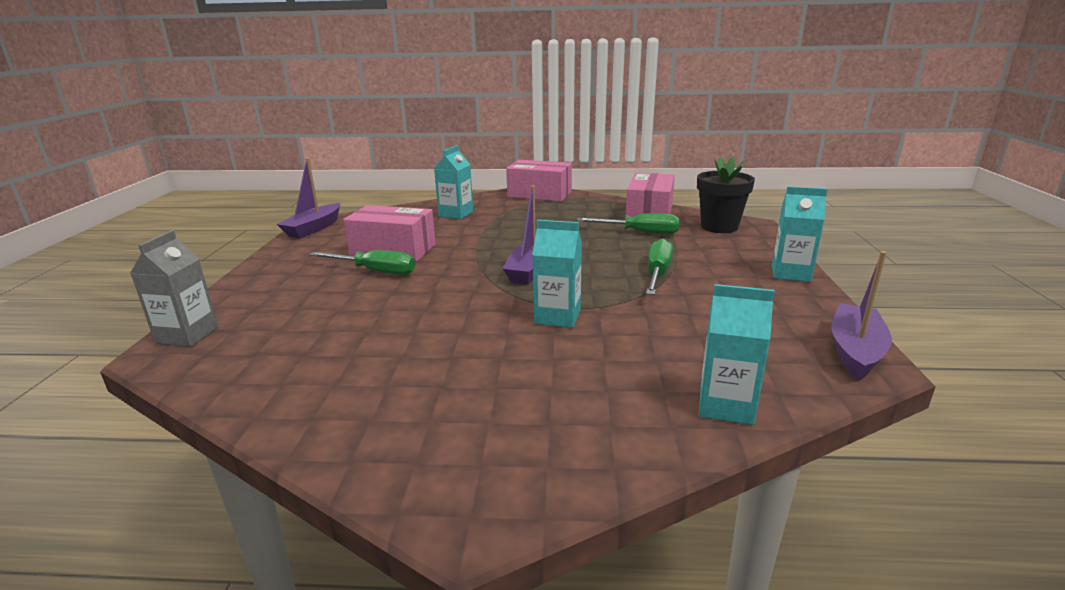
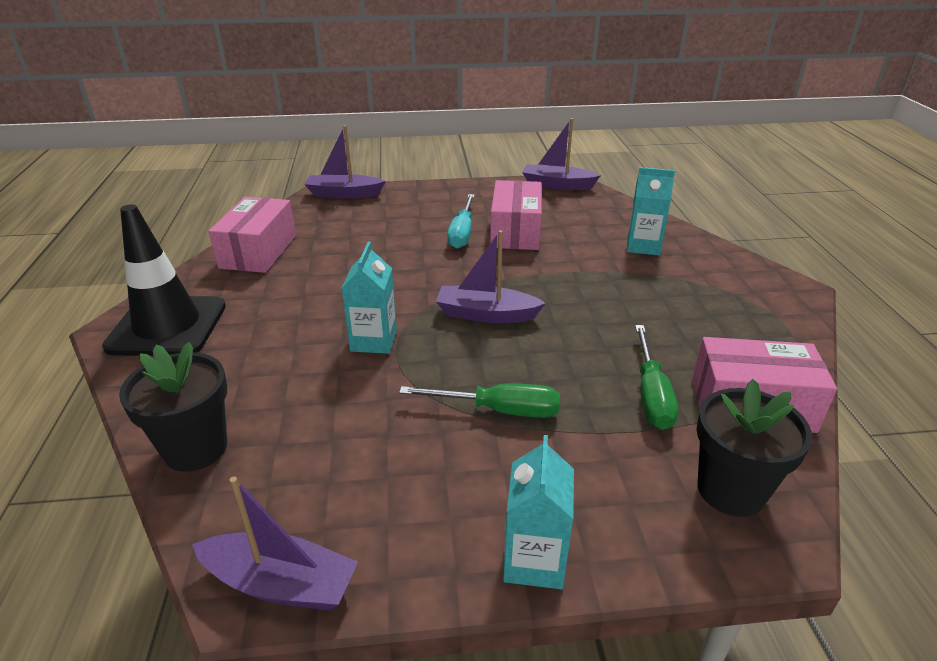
camera: 80 degrees right, 10 degrees up
(187, 335) = (344, 194): grey carton -> purple boat
(375, 271) = (462, 233): green screwdriver -> turquoise screwdriver
(482, 461) = (167, 326): none -> black traffic cone
(539, 194) = (772, 295): pink box -> pink box (258, 251)
(726, 406) = (195, 448): turquoise carton -> black flower pot

